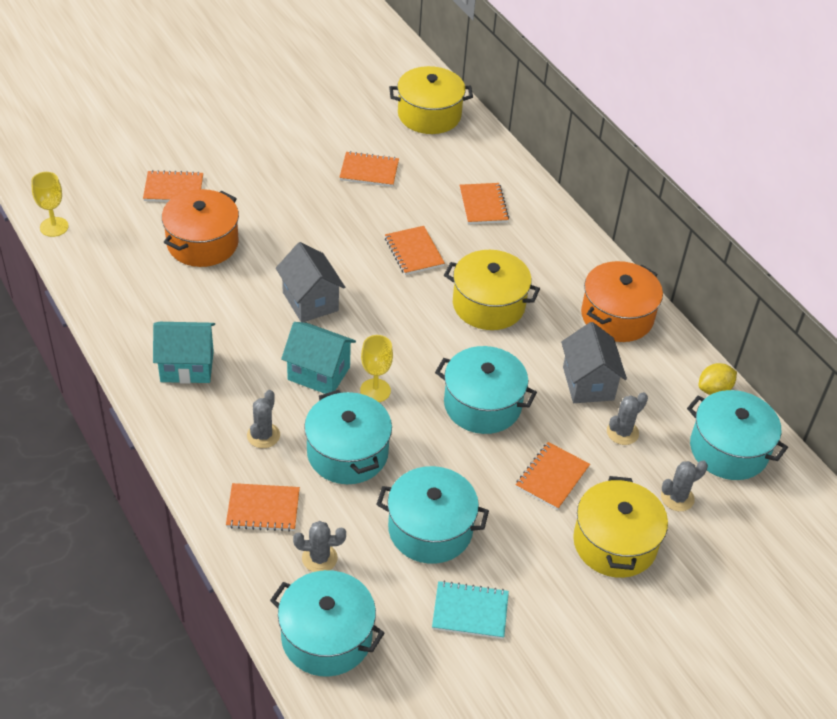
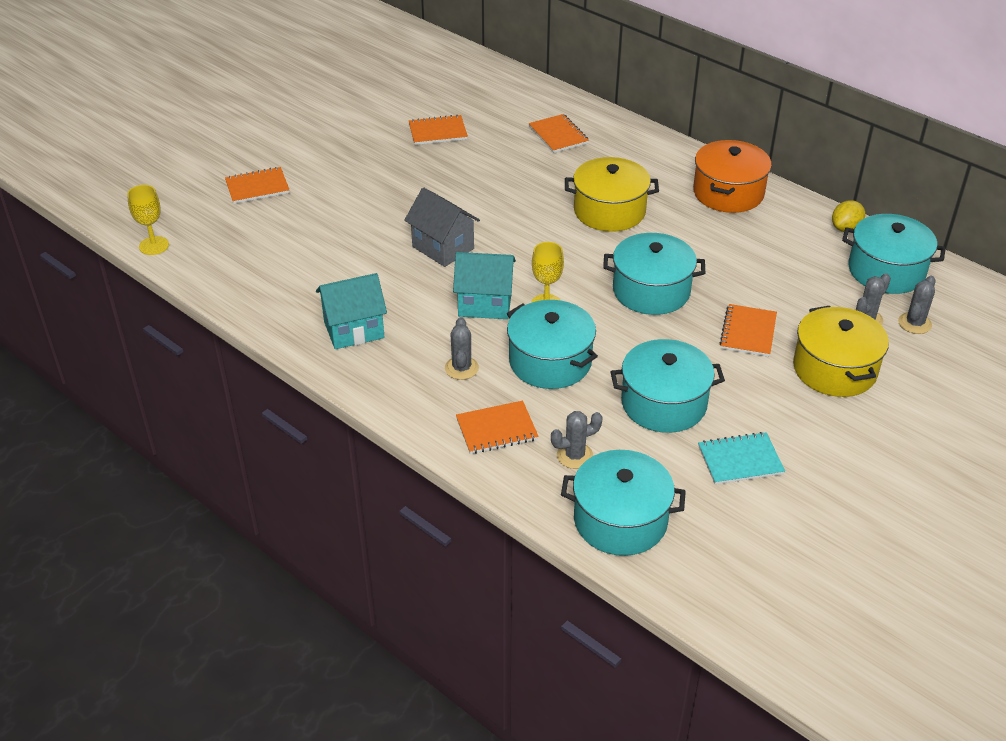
camera: 15 degrees left, 5 degrees down
(202, 243) = (311, 225): orange pot -> none
(414, 252) = (517, 186): orange notebook -> none
(429, 115) = (467, 76): yellow pot -> none
(588, 383) = (735, 250): grey house -> none
(622, 432) = (788, 281): grey cactus -> grey cactus (914, 323)

